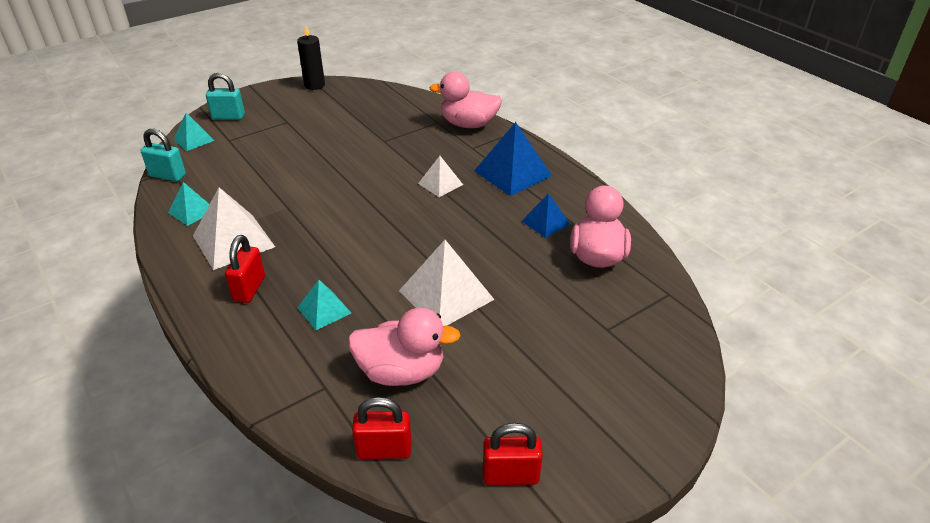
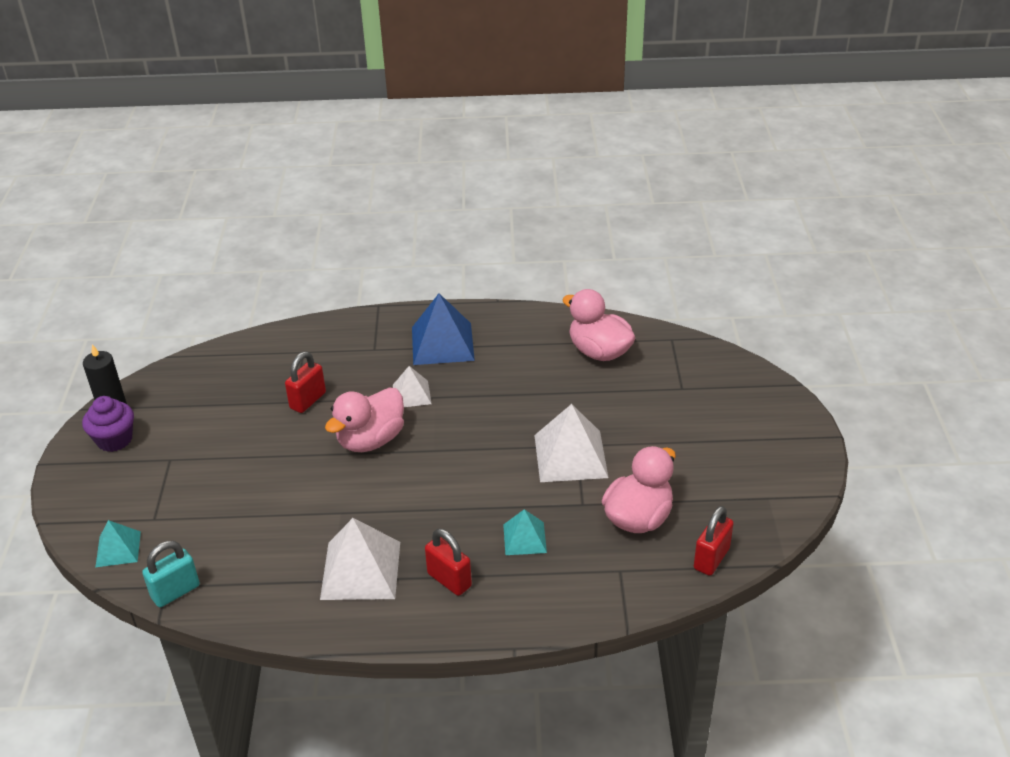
camera: 55 degrees left, 0 degrees up
(192, 211) = (272, 588): turquoise pyramid -> none
(228, 117) = (99, 504): turquoise padlock -> none
(289, 97) = (114, 440): none -> purple cupcake
(468, 124) = (332, 334): pink duck -> pink duck (371, 440)
(510, 475) = (779, 502): red padlock -> red padlock (308, 400)
(545, 222) = (531, 358): blue pyramid -> none

